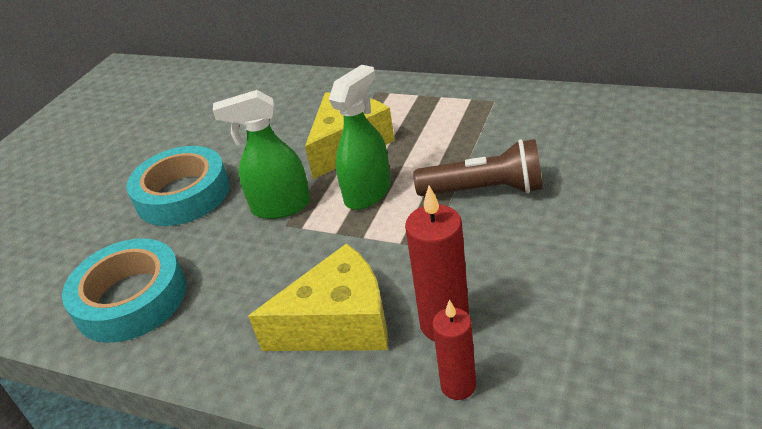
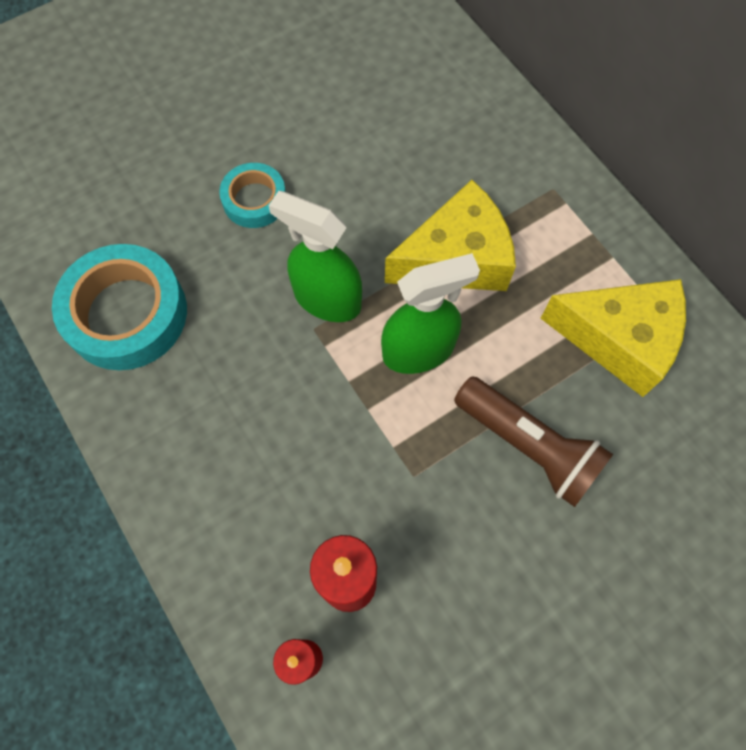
camera: 30 degrees right, 30 degrees up
(183, 194) = (254, 200): turquoise tape -> turquoise tape, size x0.56
(339, 323) = (267, 500): yellow cheese -> yellow cheese (619, 339)

